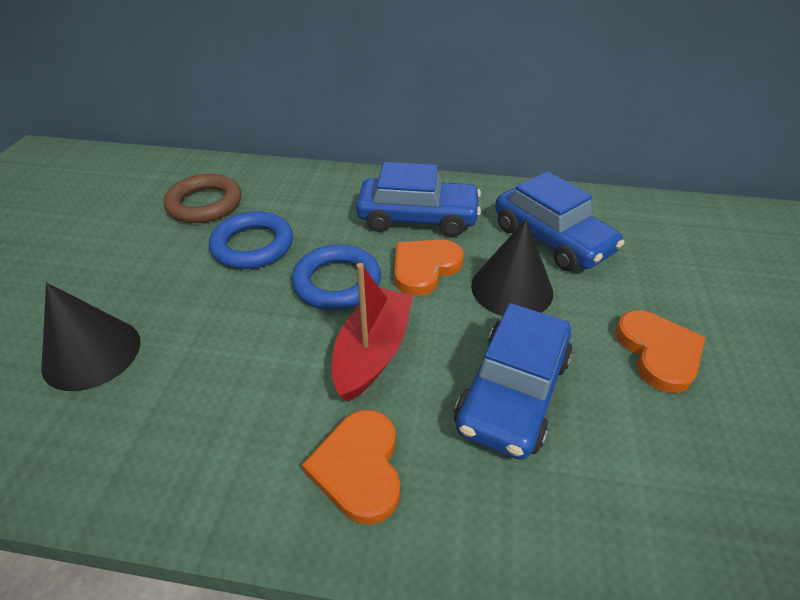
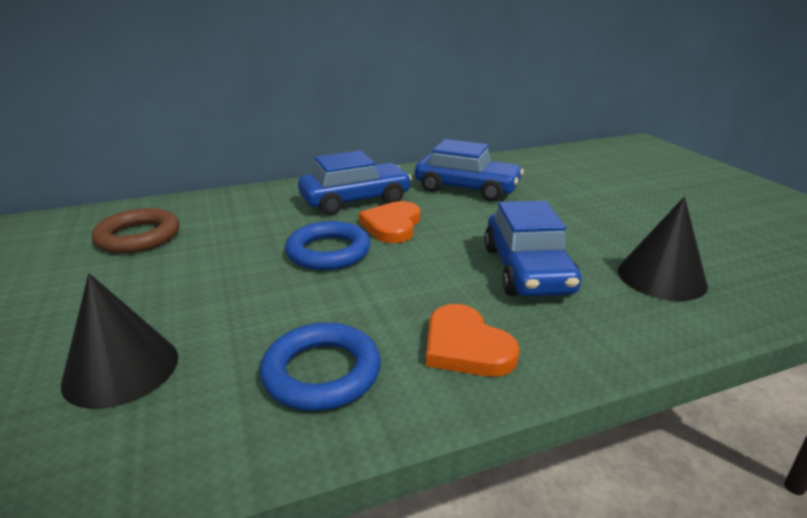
camera: 30 degrees left, 15 degrees down
(253, 245) = (222, 250): blue ring -> blue ring (322, 372)
(372, 352) = (403, 281): red boat -> none
(511, 288) = (468, 219): black cone -> black cone (661, 277)
(658, 353) = (591, 224): orange heart -> none

